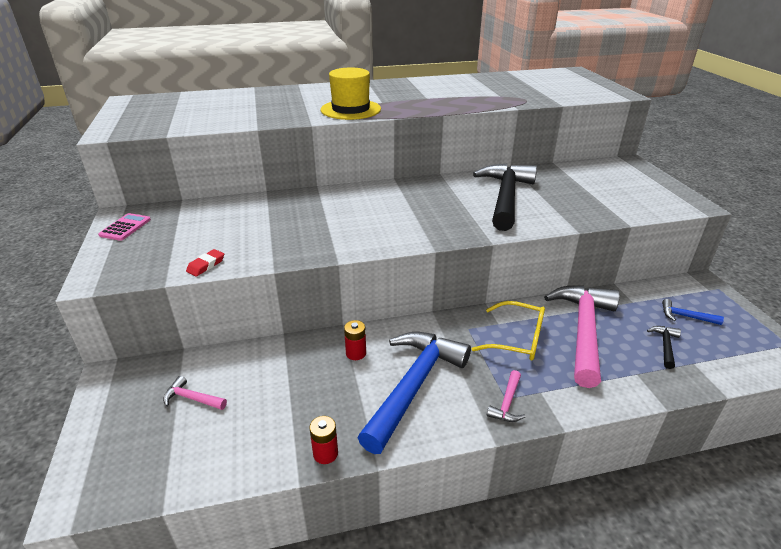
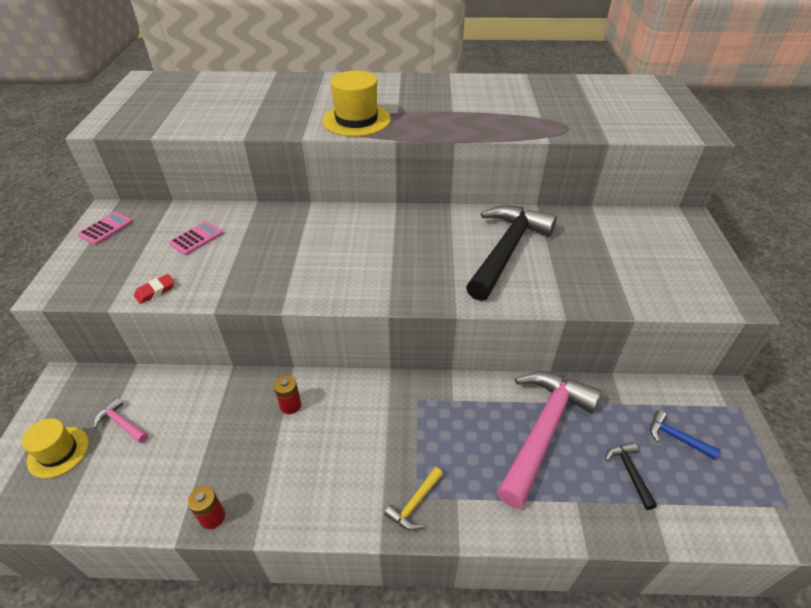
camera: 15 degrees right, 10 degrees up
(133, 435) = (58, 452): none -> yellow hat
(223, 223) = (196, 238): none -> pink calculator
(414, 386) = (329, 459): blue hammer -> none
(507, 403) = (415, 503): pink hammer -> yellow hammer
(517, 339) = (464, 425): yellow glasses -> none
(665, 346) = (629, 472): black hammer -> black hammer turned 45 degrees counterclockwise

